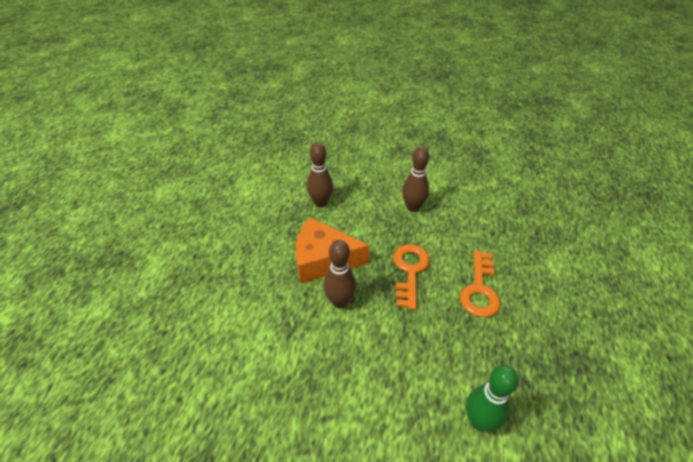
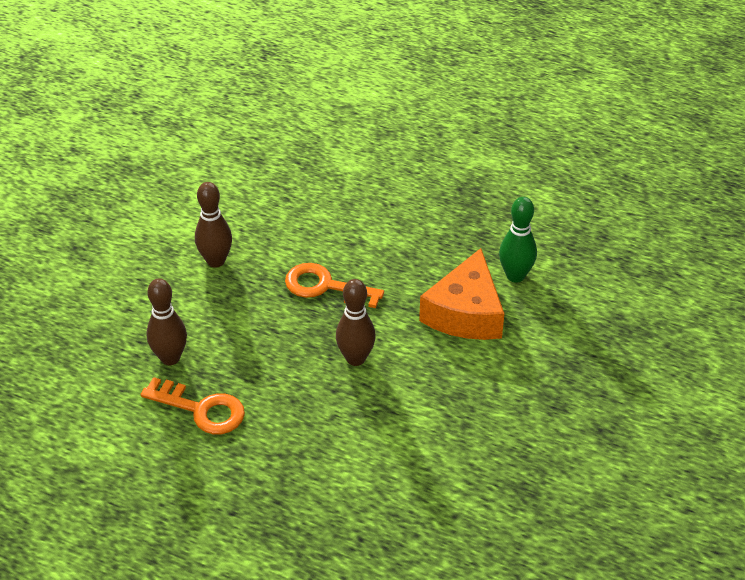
camera: 80 degrees left, 0 degrees up
(323, 259) = (283, 367): orange cheese -> orange cheese (465, 313)
(479, 289) = (368, 234): orange key -> orange key (201, 409)

